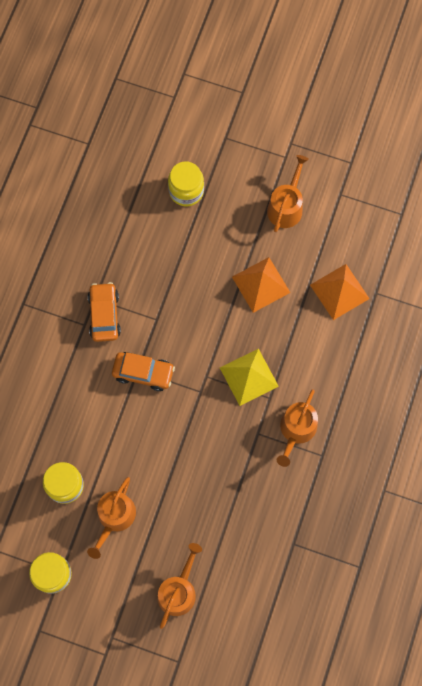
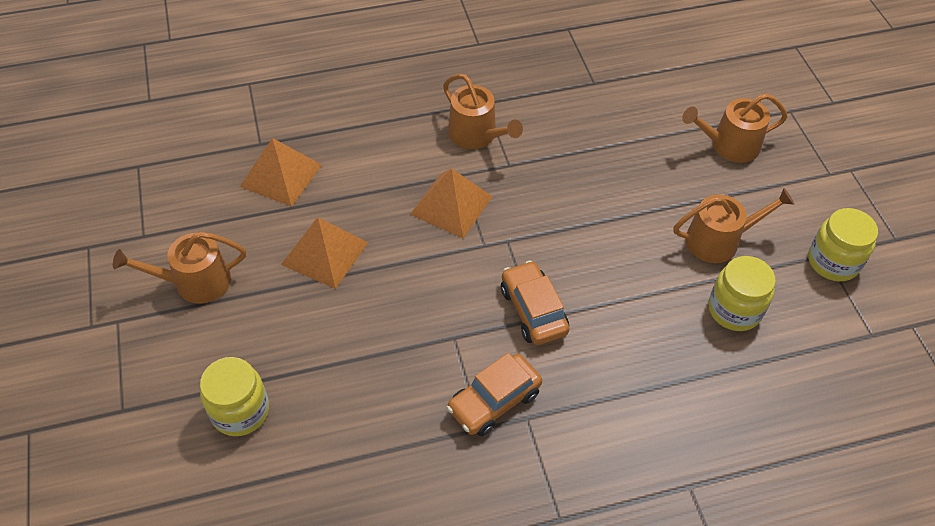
camera: 125 degrees left, 20 degrees down
(249, 377) = (451, 205): yellow pyramid -> orange pyramid
(296, 430) = (476, 135): orange watering can -> orange watering can turned 60 degrees clockwise

